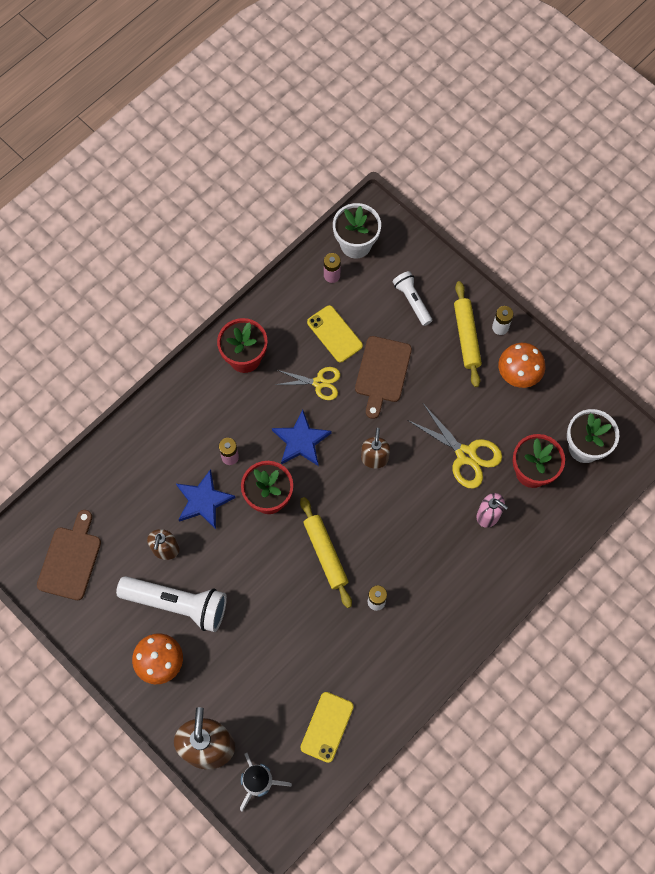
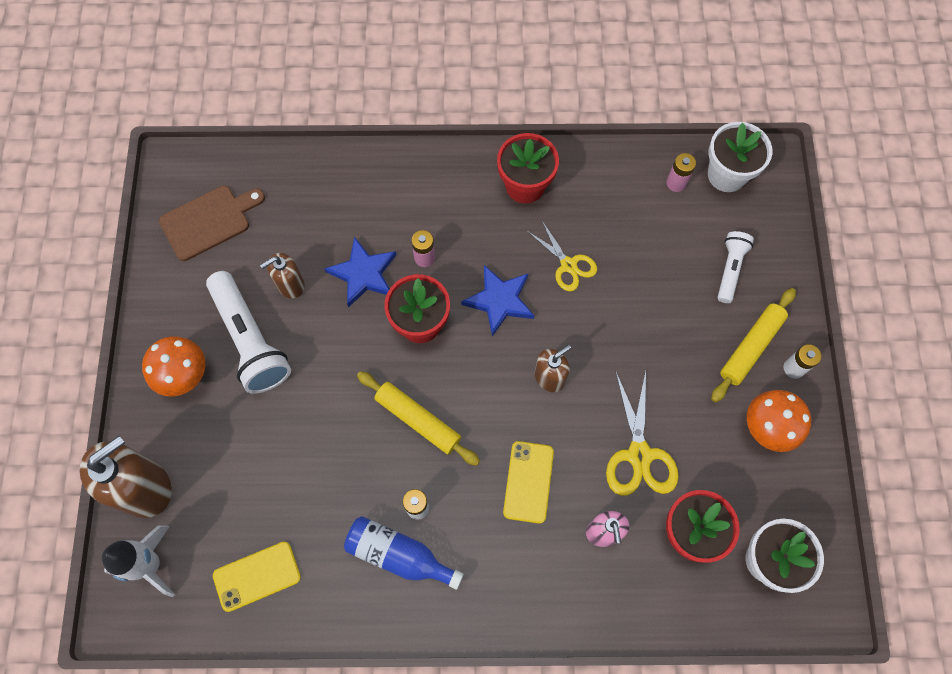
camera: 45 degrees right, 0 degrees up
(325, 553) = (418, 420): yellow rolling pin -> yellow rolling pin turned 75 degrees counterclockwise
(334, 334) = (626, 235): yellow phone -> yellow phone (528, 482)
(382, 372) = (636, 308): brown cutting board -> none
(393, 637) = (399, 555): none -> blue bottle

